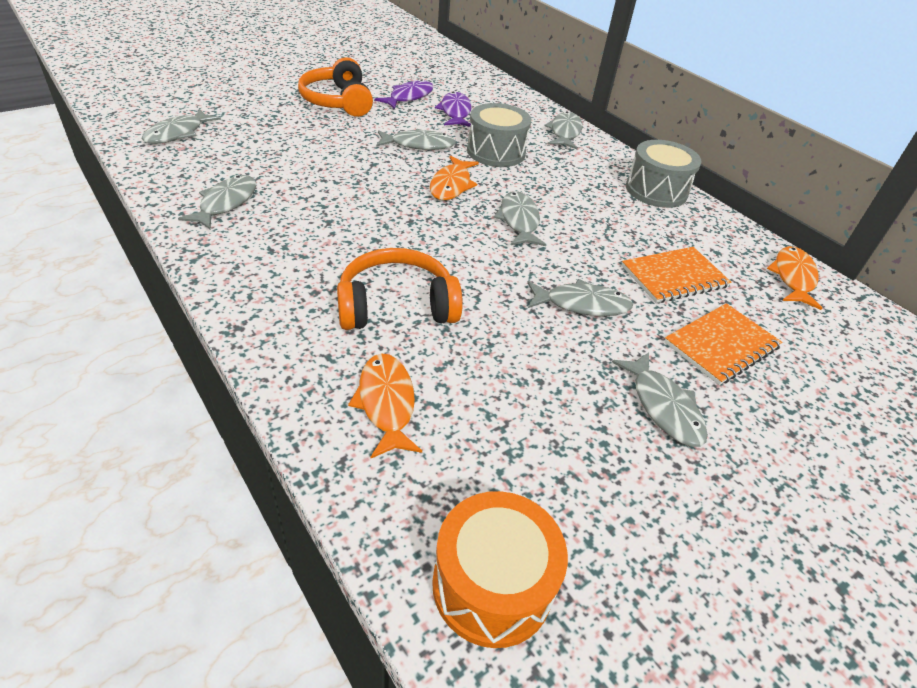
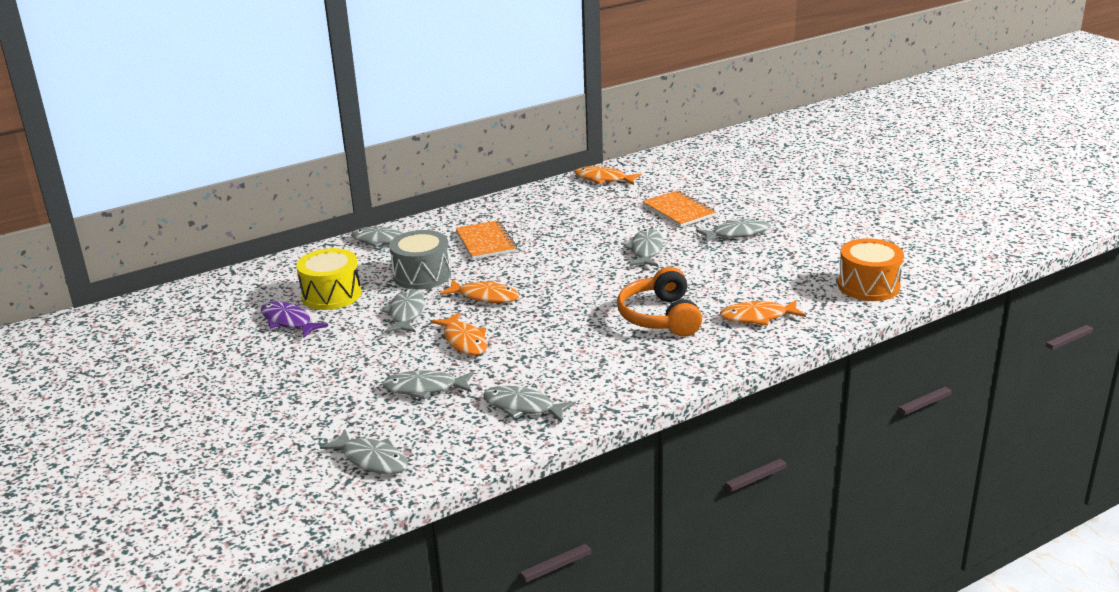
camera: 80 degrees left, 15 degrees down
(337, 101) = (295, 364): orange headphones -> none
(361, 173) = (464, 341): none -> orange fish
(455, 112) = (331, 295): purple fish -> yellow drum
(519, 221) = (541, 268): grey fish -> grey fish (425, 388)
(656, 190) = (490, 211): grey drum -> none
(674, 277) = (609, 217): orange notebook -> orange notebook (486, 242)

